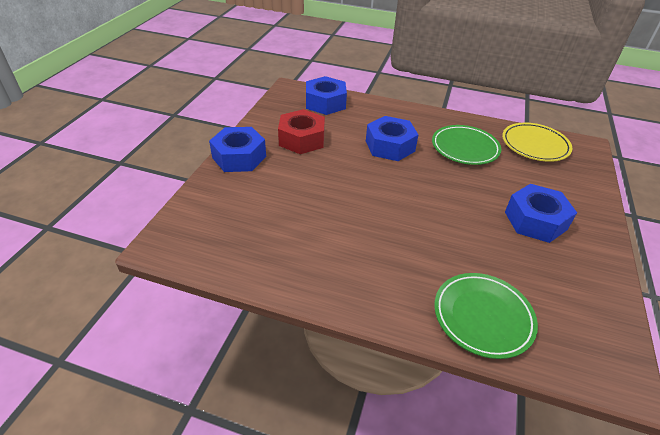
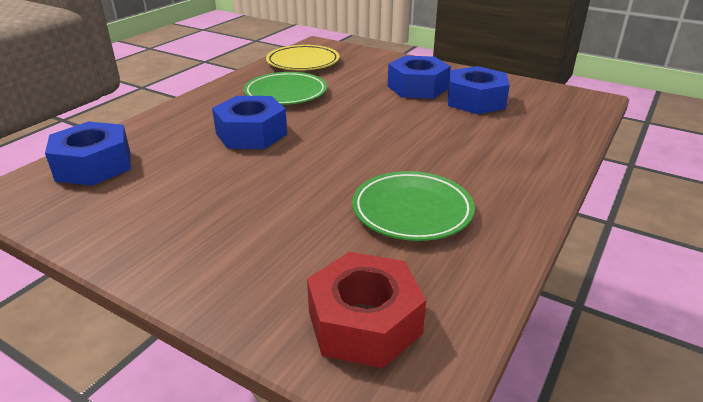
camera: 75 degrees left, 10 degrees down
(239, 157) = (187, 273): blue nut -> blue nut (475, 101)
(302, 139) = (182, 199): red nut -> red nut (364, 322)
(483, 317) = (541, 135): green plate -> green plate (412, 210)

